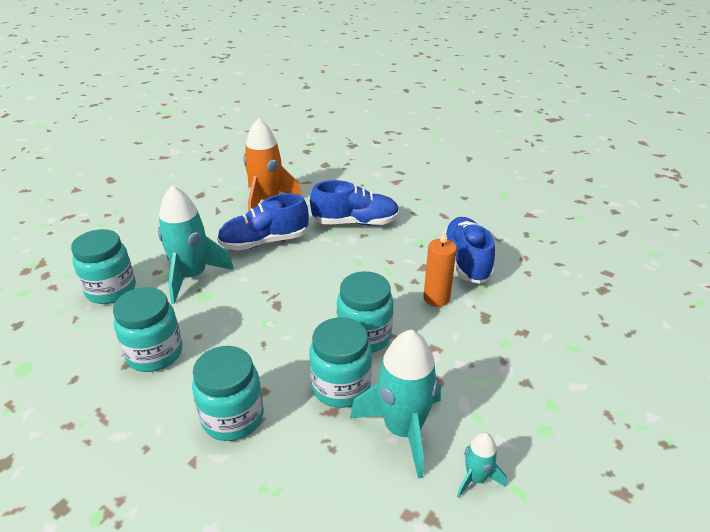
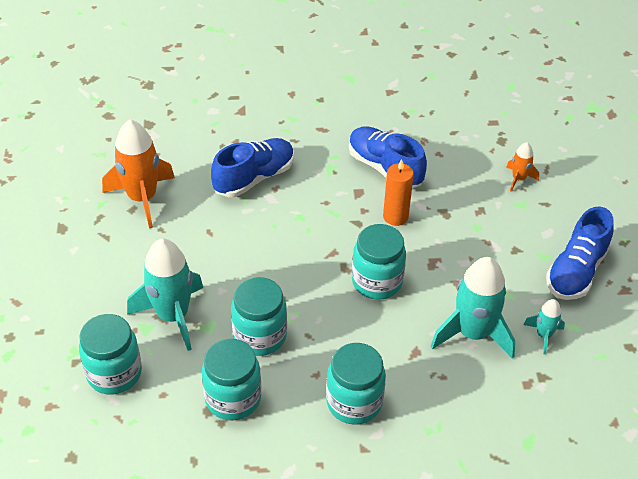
camera: 40 degrees left, 10 degrees up
(264, 242) = (195, 244): blue shoe -> blue shoe (576, 271)
(341, 387) = (402, 331): turquoise jar -> turquoise jar (260, 336)
(590, 326) = (518, 179): none -> orange rocket

